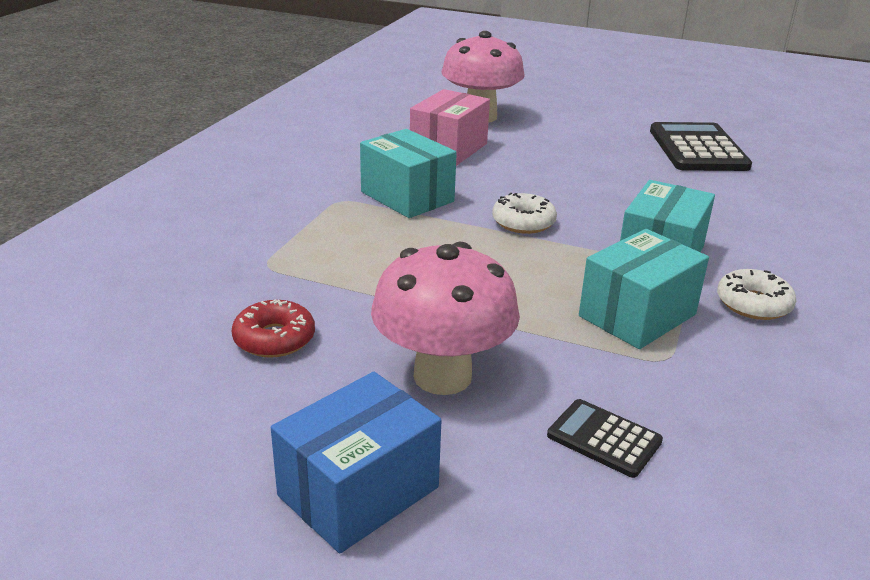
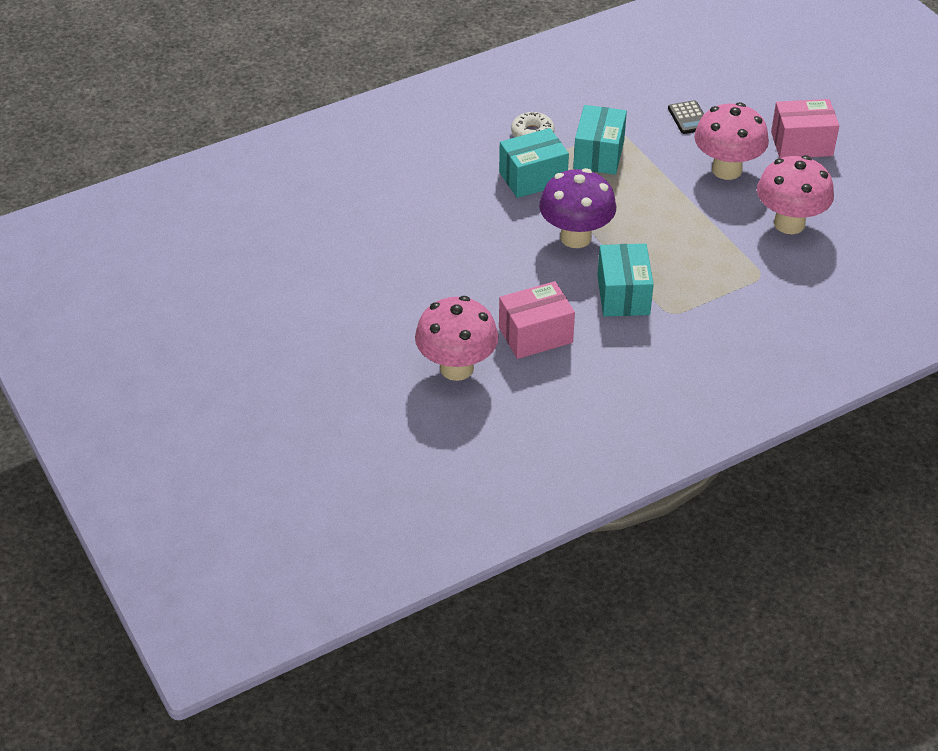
camera: 140 degrees left, 15 degrees up
(274, 339) = (789, 223): red donut -> pink mushroom
(358, 491) = (801, 144): blue box -> pink box
(523, 222) = (575, 237): white donut -> purple mushroom
(637, 315) = (598, 154): turquoise box -> turquoise box turned 75 degrees counterclockwise
(698, 149) = (352, 245): black calculator -> none

